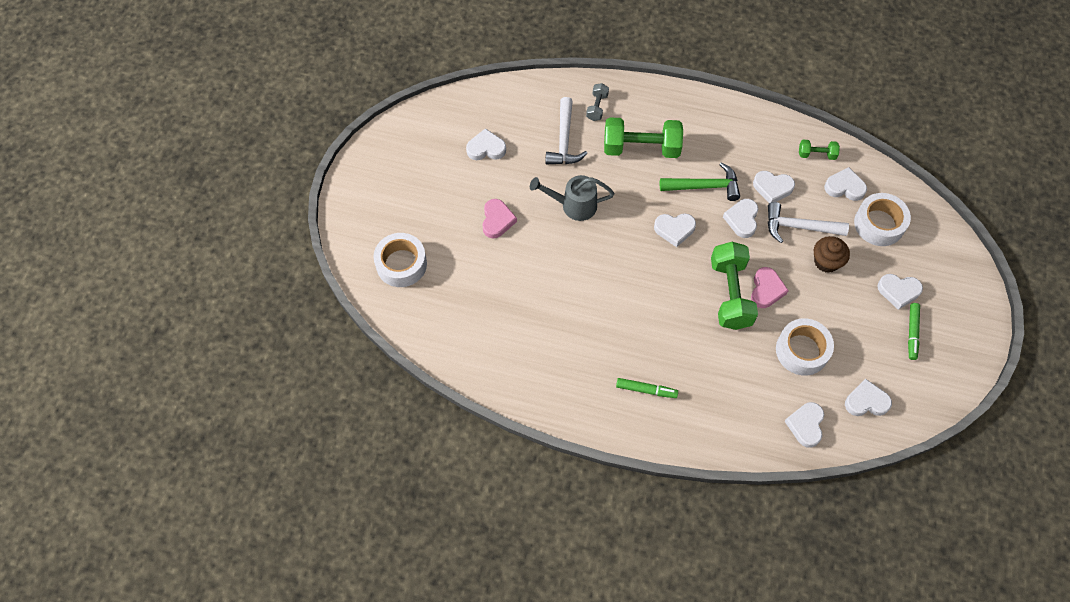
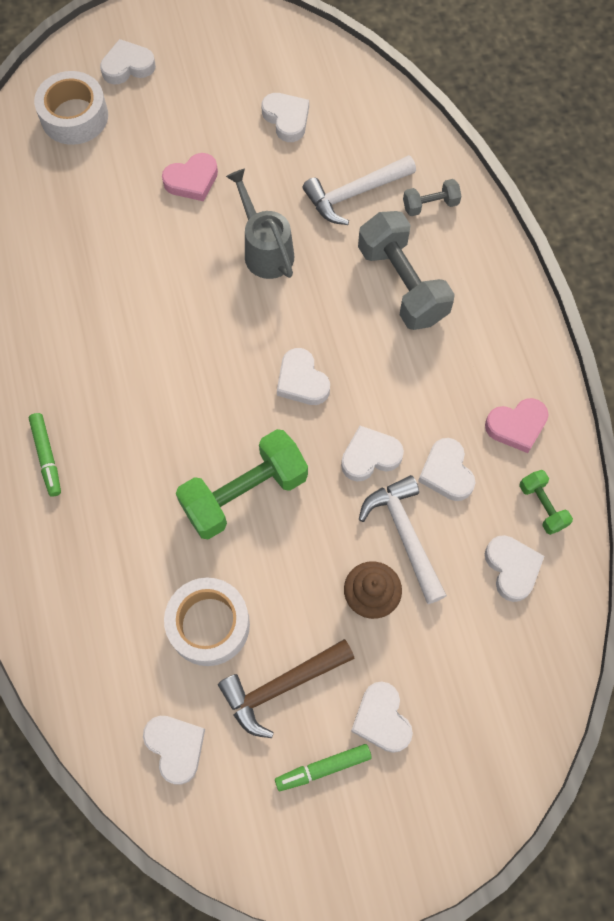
camera: 60 degrees right, 5 degrees up
(641, 148) = (402, 284): green dumbbell -> grey dumbbell
(704, 186) = (392, 386): green hammer -> none
(766, 290) = (278, 536): pink heart -> pink heart (516, 426)
(805, 425) = (96, 679): white heart -> white heart (127, 66)
(856, 331) = (281, 686): none -> brown hammer
(879, 224) = (480, 643): white tape -> none

